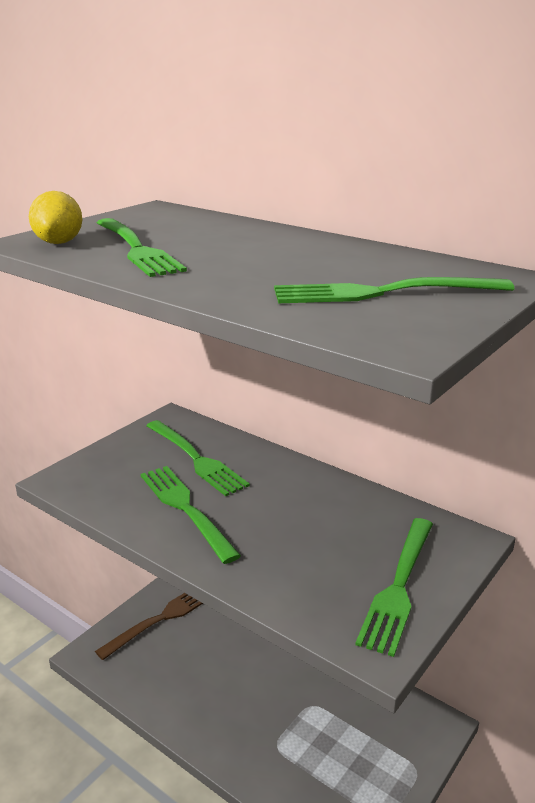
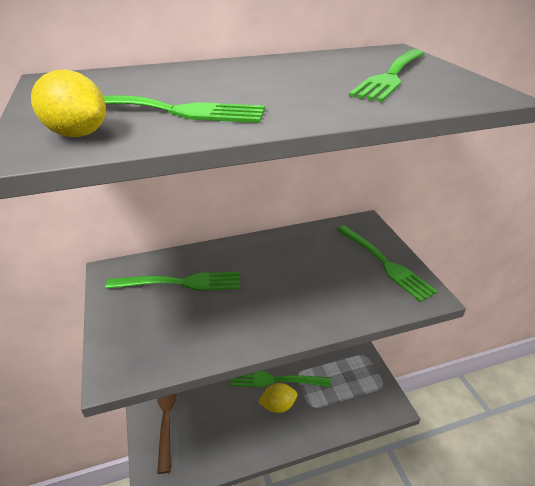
camera: 55 degrees left, 10 degrees up
(186, 509) = (234, 314): green fork -> green fork (275, 380)
(249, 709) = (278, 405): none -> yellow lemon

